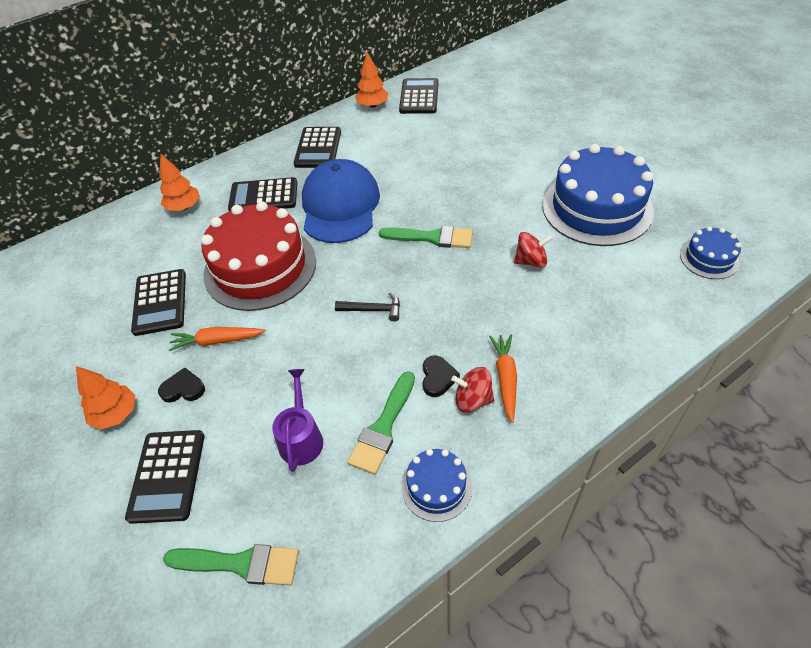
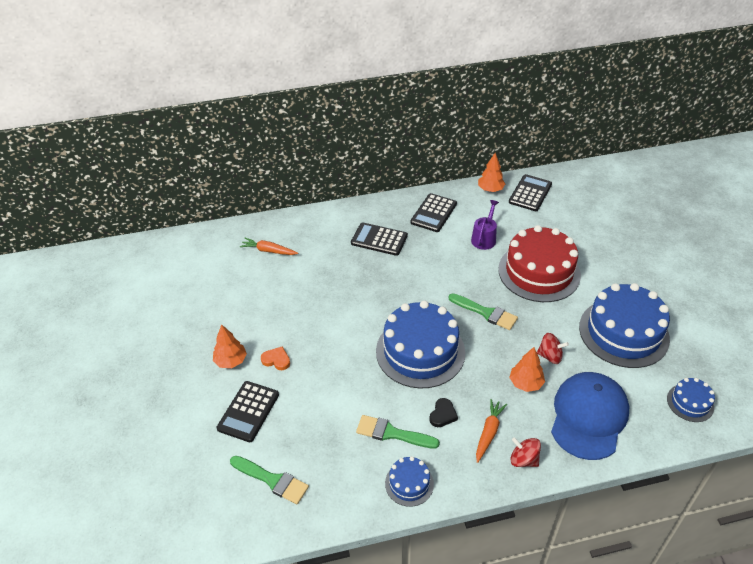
camera: 20 degrees right, 5 degrees down
(160, 302) = (282, 295): black calculator -> none
(183, 388) = (276, 360): black heart -> orange heart
(184, 207) = (321, 230): orange tree -> orange tree (525, 383)
(217, 341) = (308, 336): orange carrot -> orange carrot (269, 251)
(260, 267) = (356, 293): red cake -> red cake (539, 272)
(301, 438) = (337, 420): purple watering can -> purple watering can (484, 238)
(340, 206) = (430, 265): blue cap -> blue cap (588, 416)
(373, 310) = (420, 351): black hammer -> blue cake
(383, 427) = (392, 433): green brush -> green brush turned 60 degrees clockwise
(472, 400) = (459, 438): red spinning top -> red spinning top (523, 460)

